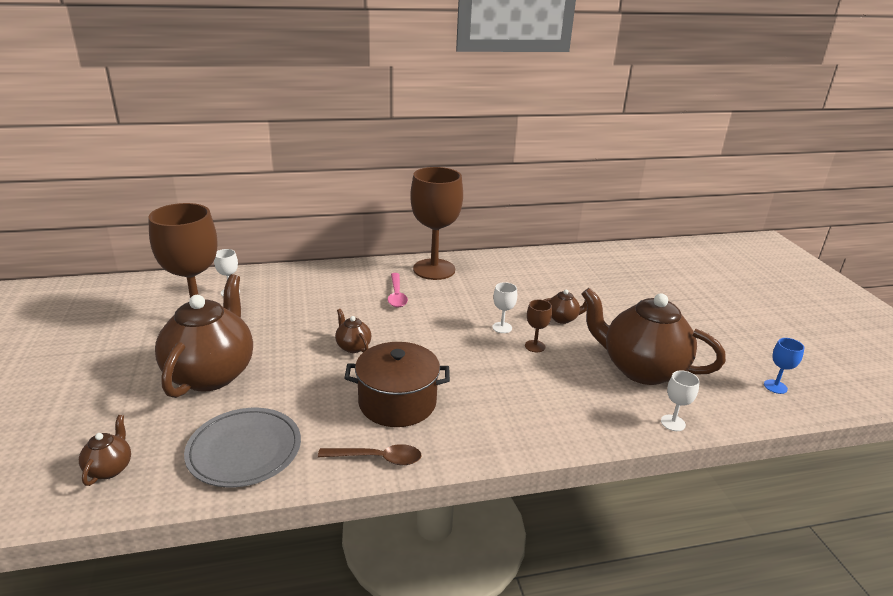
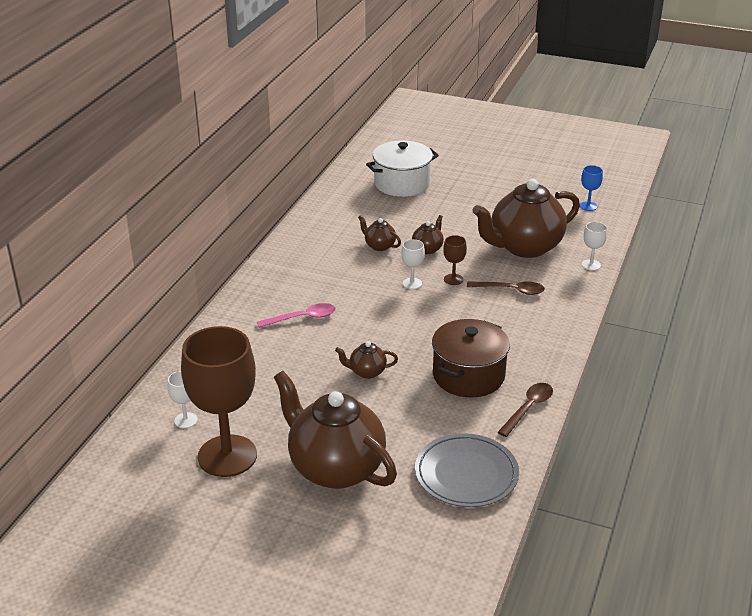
camera: 55 degrees left, 5 degrees up
(110, 468) = (431, 557): brown teapot -> brown teapot (379, 246)
(396, 295) = (303, 318): pink spoon -> pink spoon turned 45 degrees counterclockwise
(434, 269) = (277, 279): brown goblet -> none
(559, 384) = (511, 290): none -> brown spoon
(639, 276) = (402, 183): none -> white pot

